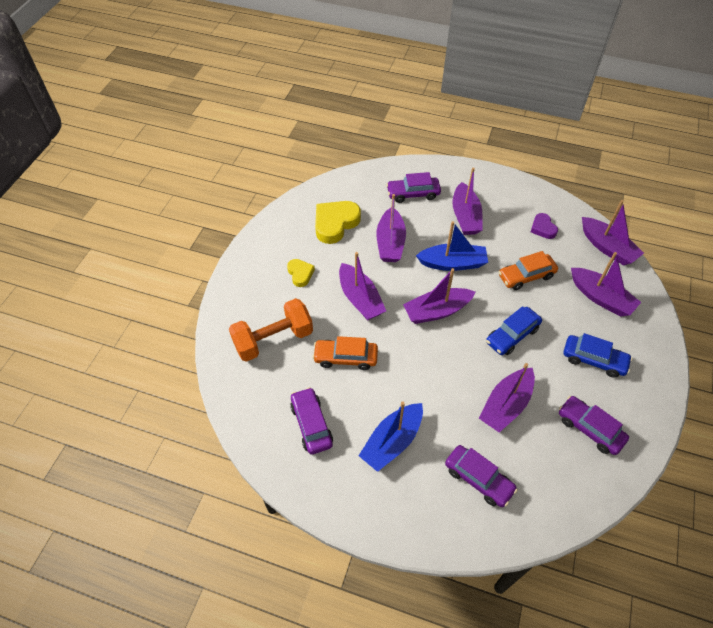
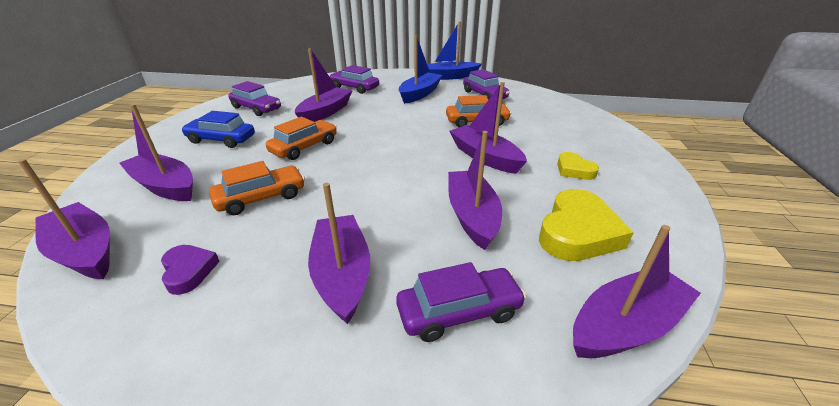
camera: 170 degrees right, 20 degrees down
(273, 339) = (553, 125): orange dumbbell -> none
(437, 311) = (390, 156): purple boat -> purple boat (625, 325)
(452, 263) = (370, 201): blue boat -> blue boat (450, 77)
(512, 335) = (304, 147): blue car -> orange car

